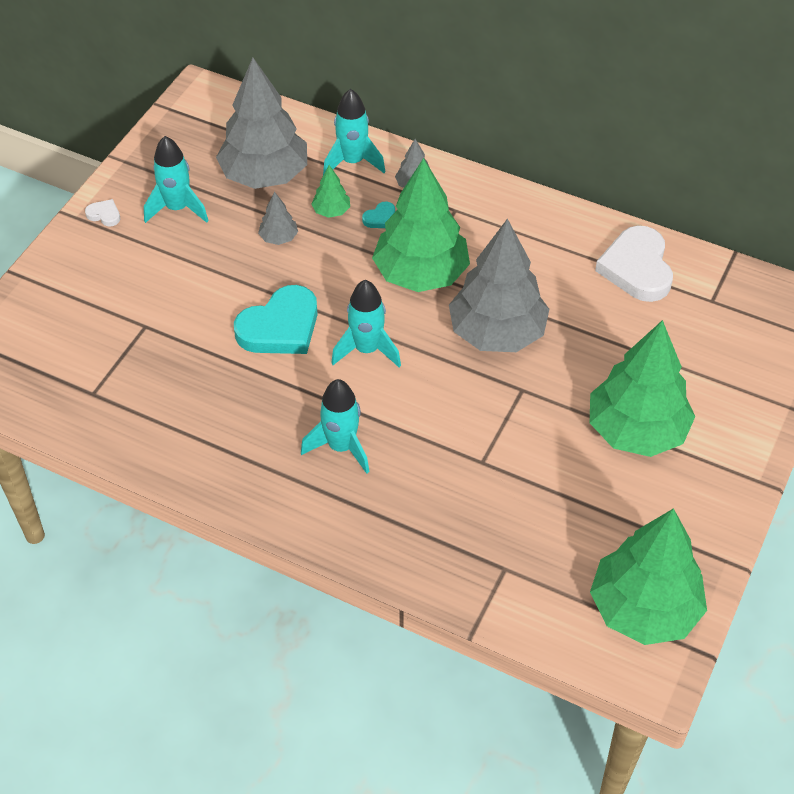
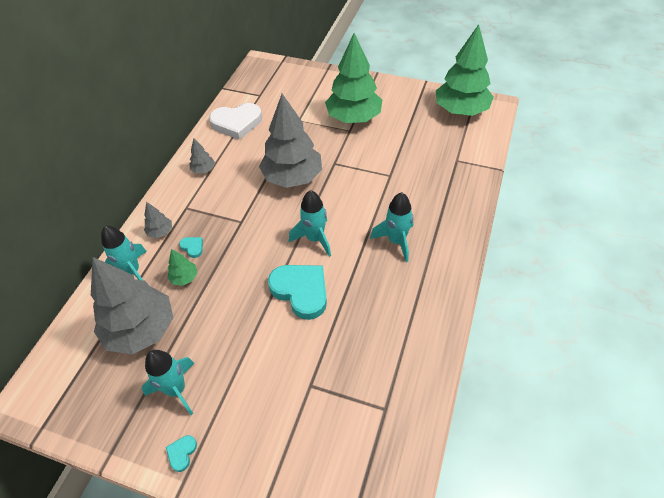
camera: 95 degrees left, 0 degrees up
(104, 215) = (182, 453): white heart -> turquoise heart
(279, 238) = (212, 307): grey tree -> grey tree (203, 169)
(421, 274) = (245, 219): green tree -> none

